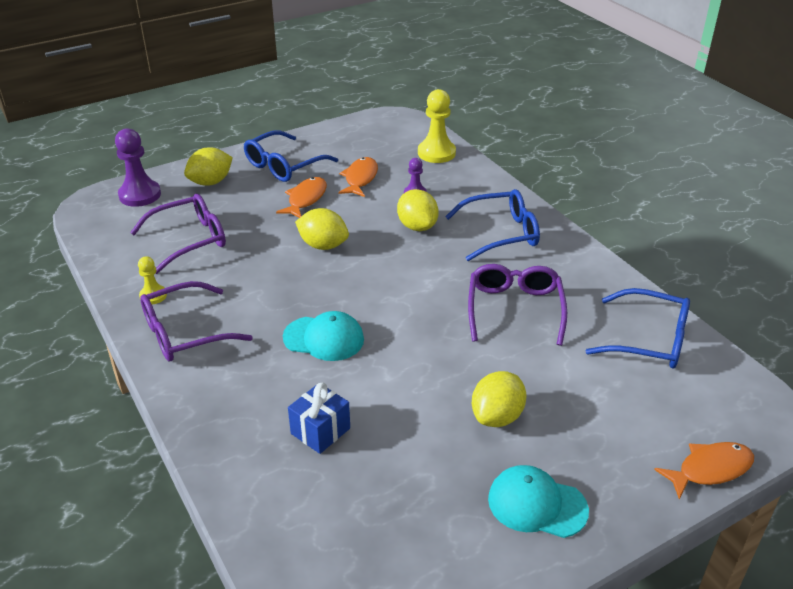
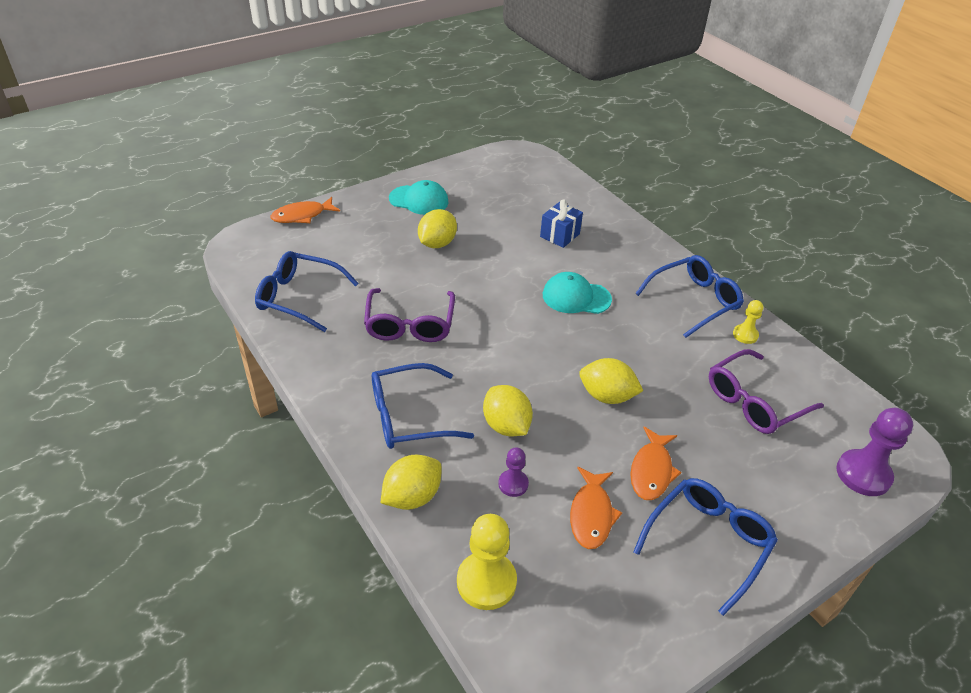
camera: 175 degrees right, 5 degrees up
(185, 333) = (694, 301): purple glasses -> blue glasses
(211, 182) = (790, 502): yellow lemon -> yellow lemon (412, 497)

